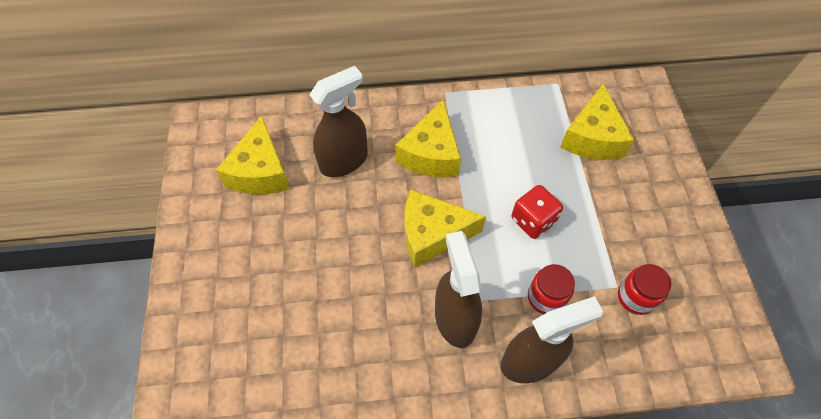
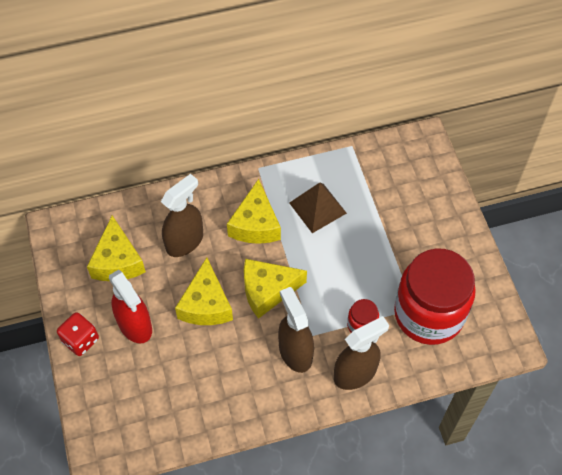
camera: 10 degrees left, 0 degrees up
(262, 251) = (135, 325): none -> red spray bottle
(508, 146) = (317, 208): none -> brown pyramid
(533, 220) = (344, 267): red dice -> red dice (80, 340)
(592, 137) = (385, 190): yellow cheese -> yellow cheese (206, 304)
(636, 297) = (428, 314): red jar -> red jar, size x2.39

